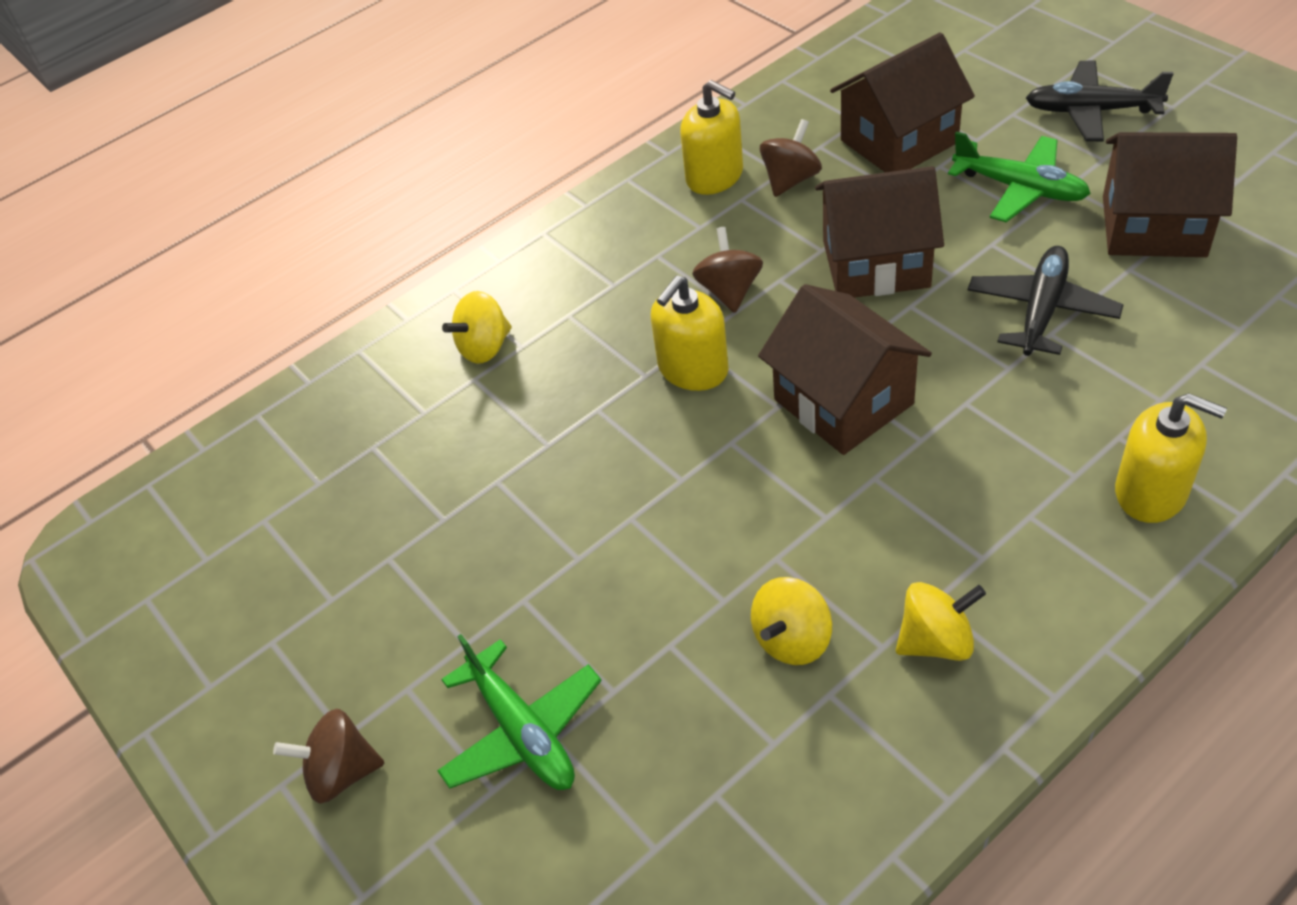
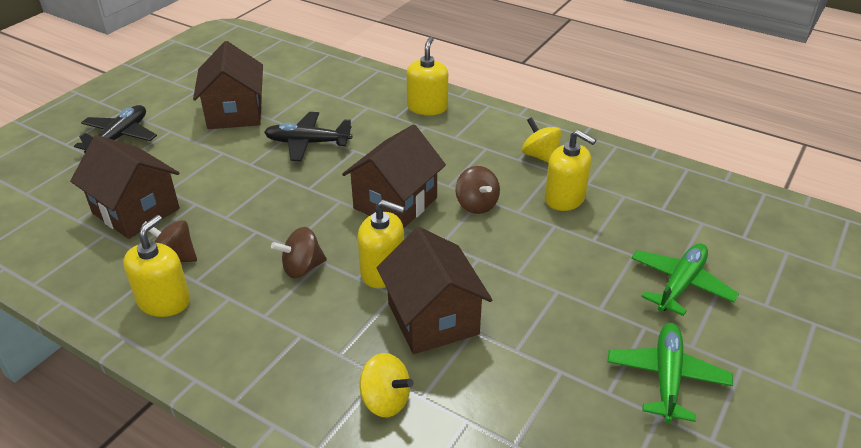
camera: 115 degrees left, 10 degrees down
(341, 772) = (762, 359): brown spinning top -> brown spinning top (476, 205)
(792, 639) = (564, 198): yellow spinning top -> yellow soap dispenser
(876, 263) = (270, 205): brown house -> brown house (433, 318)
(1020, 189) = (196, 157): green plane -> green plane (666, 377)
(1091, 111) = (120, 137): black plane -> black plane turned 150 degrees counterclockwise

